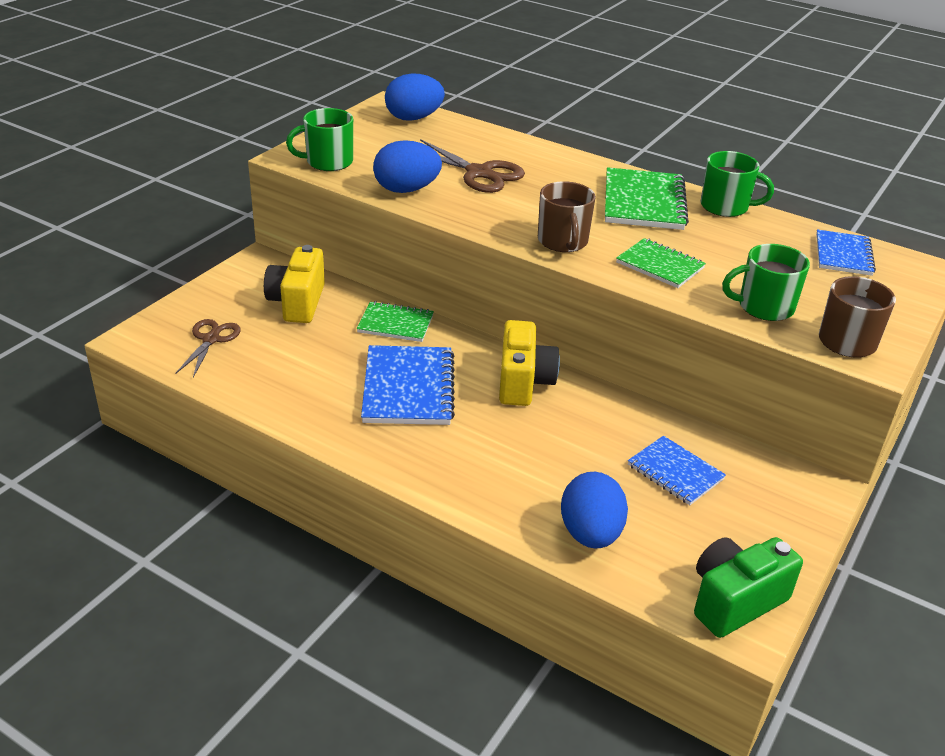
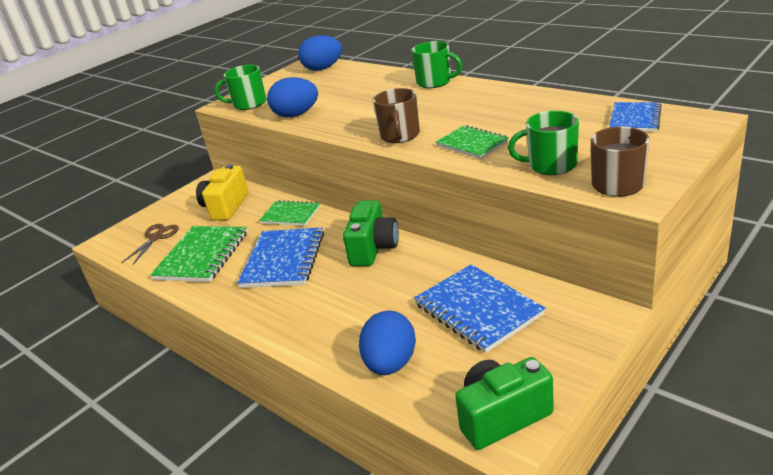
camera: 15 degrees right, 5 degrees down
(479, 173) = (355, 97): brown scissors -> none
(523, 382) = (373, 248): yellow camera -> green camera
(644, 202) = (476, 101): green notebook -> green notebook (202, 256)
(675, 472) = (478, 310): blue notebook -> blue notebook, size x1.60
(726, 207) = (543, 96): green mug -> green mug (435, 82)

